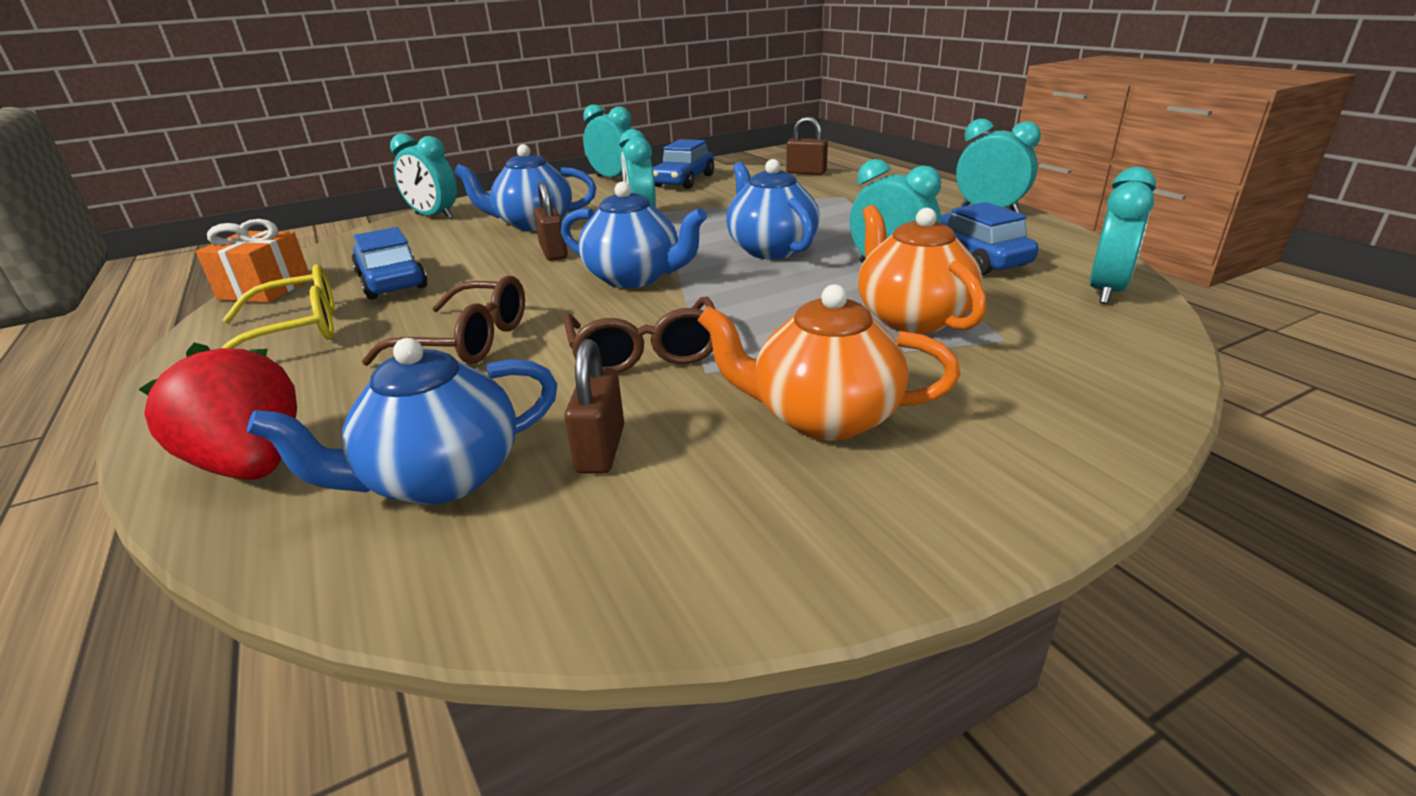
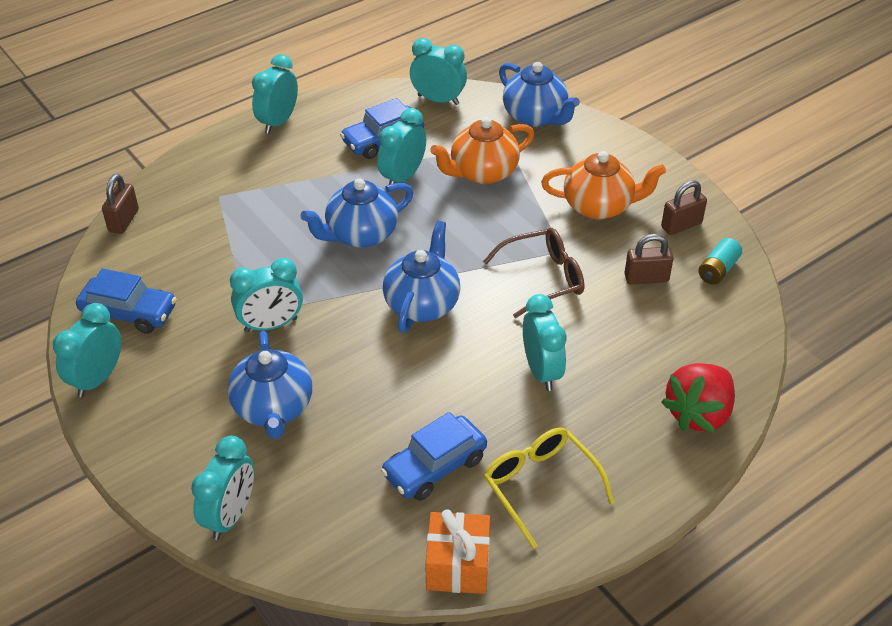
camera: 100 degrees left, 15 degrees up
(441, 478) = (685, 330): blue teapot -> blue teapot (535, 117)
(466, 341) = (541, 371): brown glasses -> turquoise clock
(553, 252) = (362, 369): brown padlock -> brown padlock (681, 225)
(579, 556) = (718, 270): none -> turquoise battery
(823, 417) = (599, 206): orange teapot -> orange teapot turned 90 degrees counterclockwise

